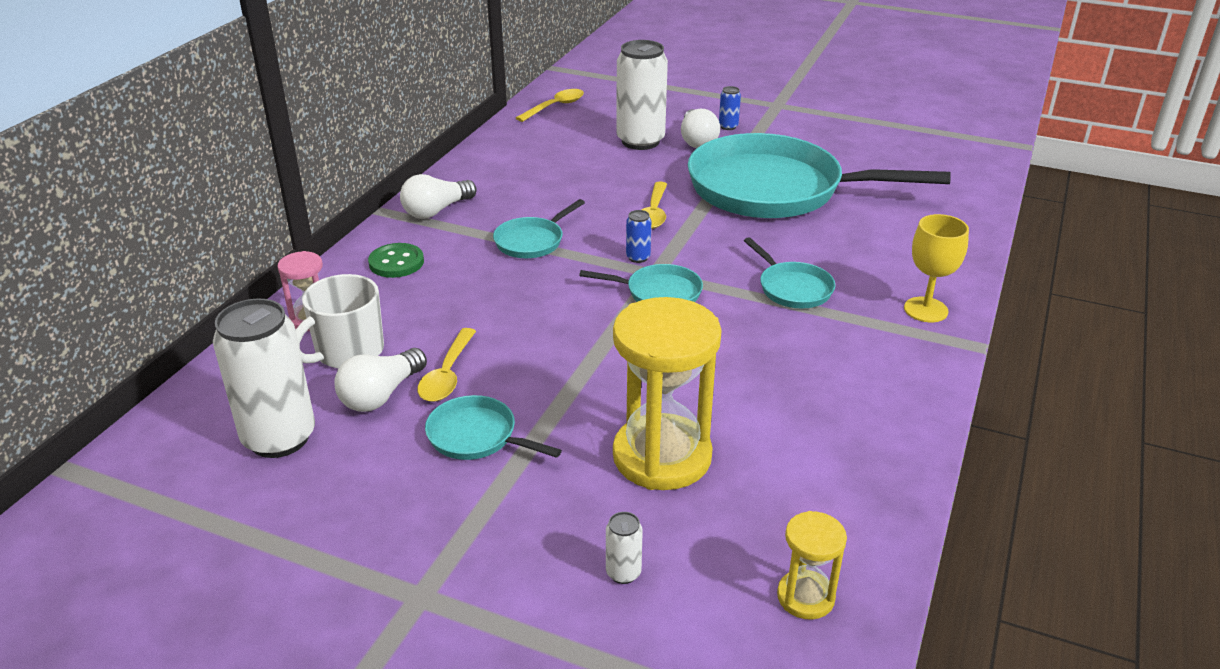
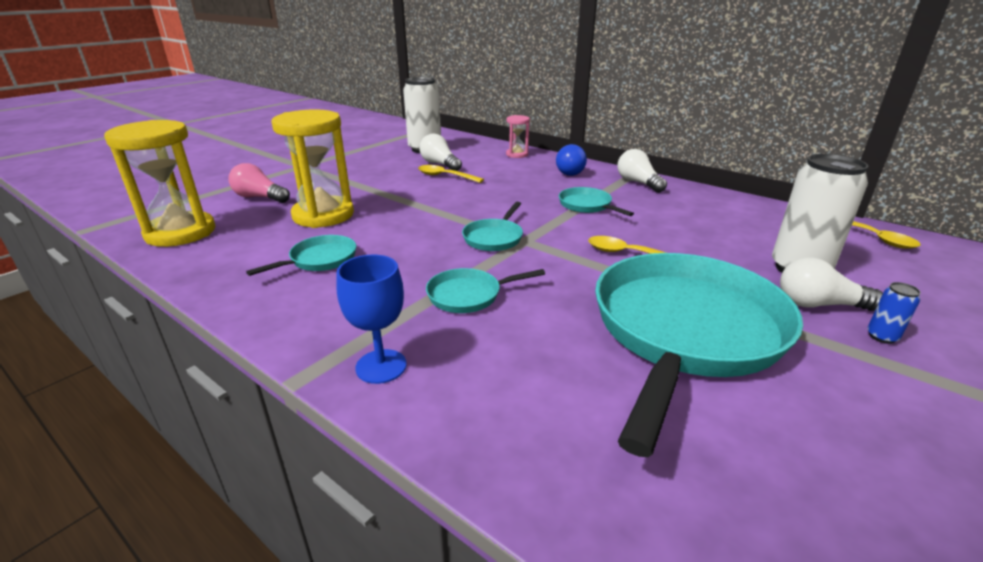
camera: 105 degrees right, 5 degrees down
(348, 352) = (482, 160): white mug -> none
(396, 262) = (569, 171): green button -> blue light bulb
(477, 436) = (388, 179): turquoise pan -> turquoise pan (319, 260)
(623, 573) = (259, 197): white can -> pink light bulb
(638, 257) = (550, 237): blue can -> none
(805, 597) = (181, 233): yellow hourglass -> yellow hourglass, size x2.00
(925, 310) = (381, 366): yellow goblet -> blue goblet

